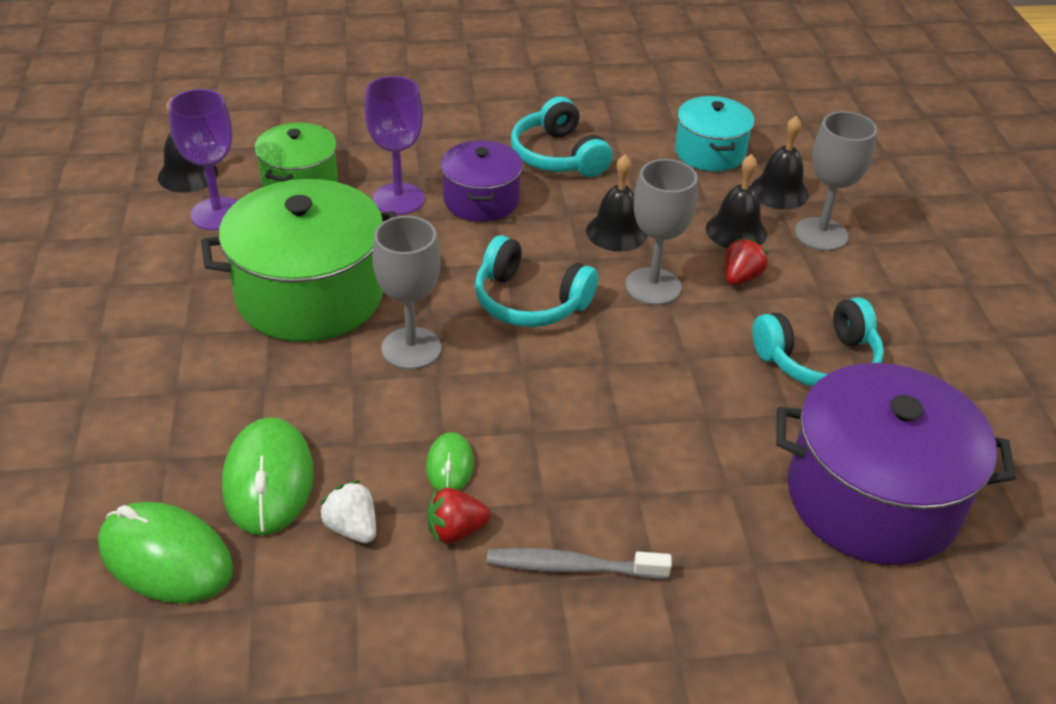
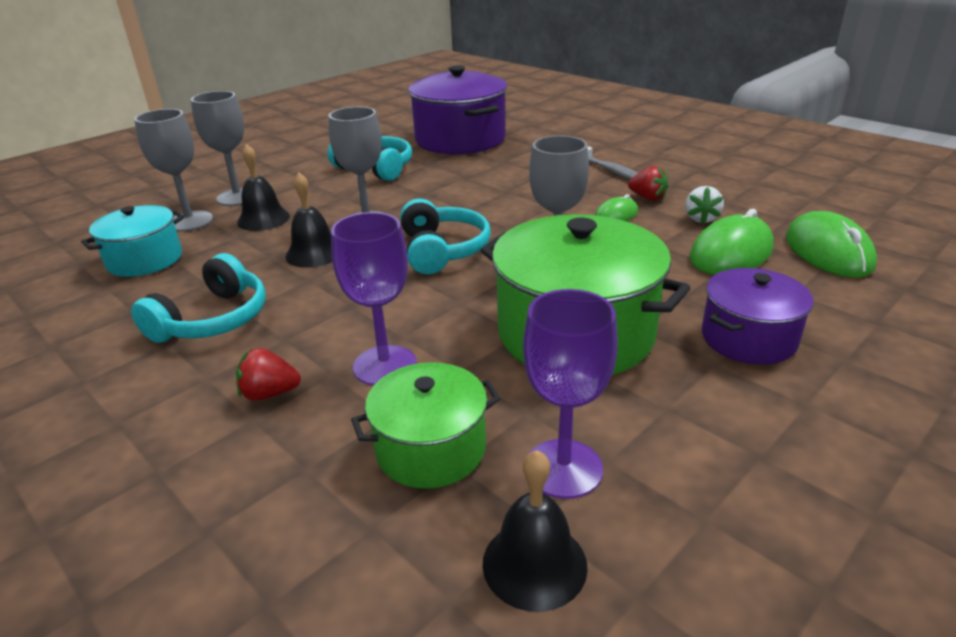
camera: 125 degrees left, 10 degrees down
(481, 200) = (334, 323): purple pot -> purple pot (748, 338)
(741, 277) = (320, 203): red strawberry -> red strawberry (269, 393)
(779, 191) = (190, 221): black bell -> grey goblet

